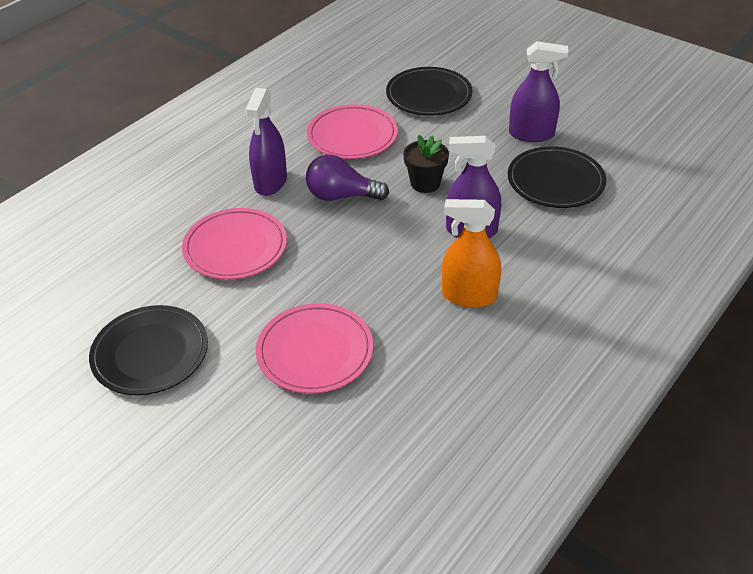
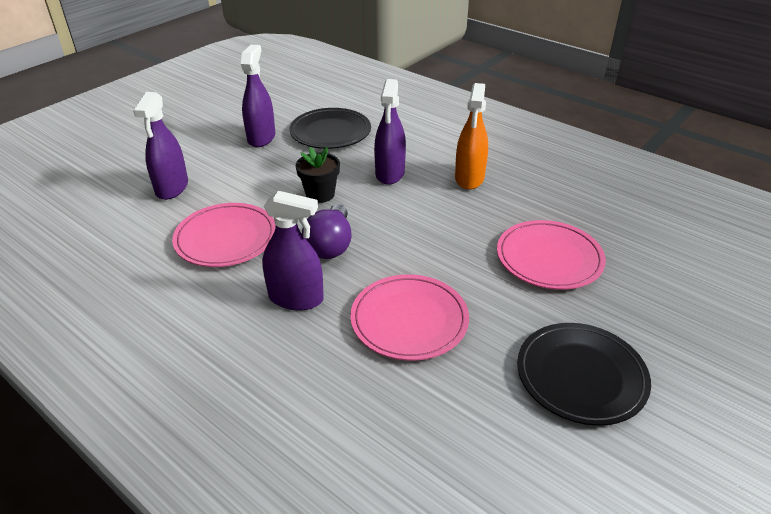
camera: 90 degrees left, 5 degrees down
(429, 95) = (172, 188): black plate -> purple spray bottle

